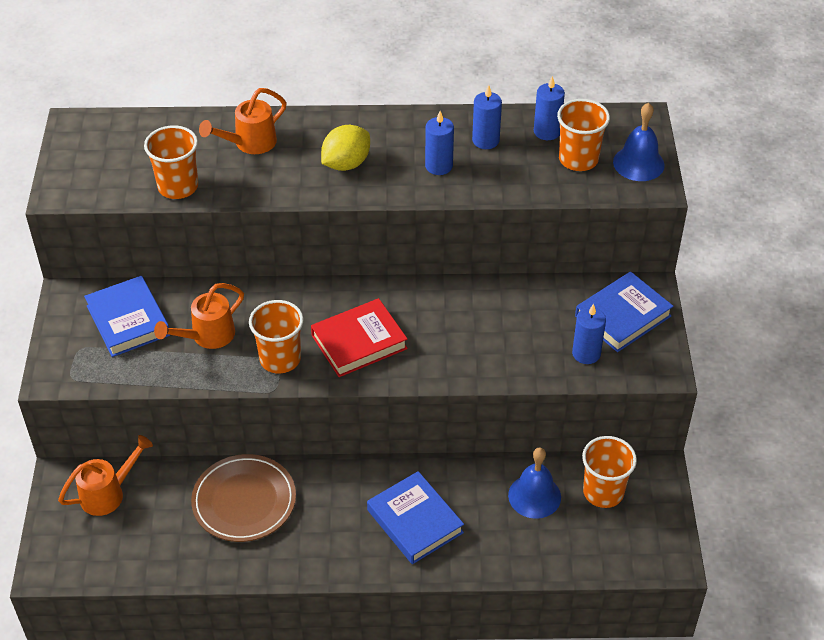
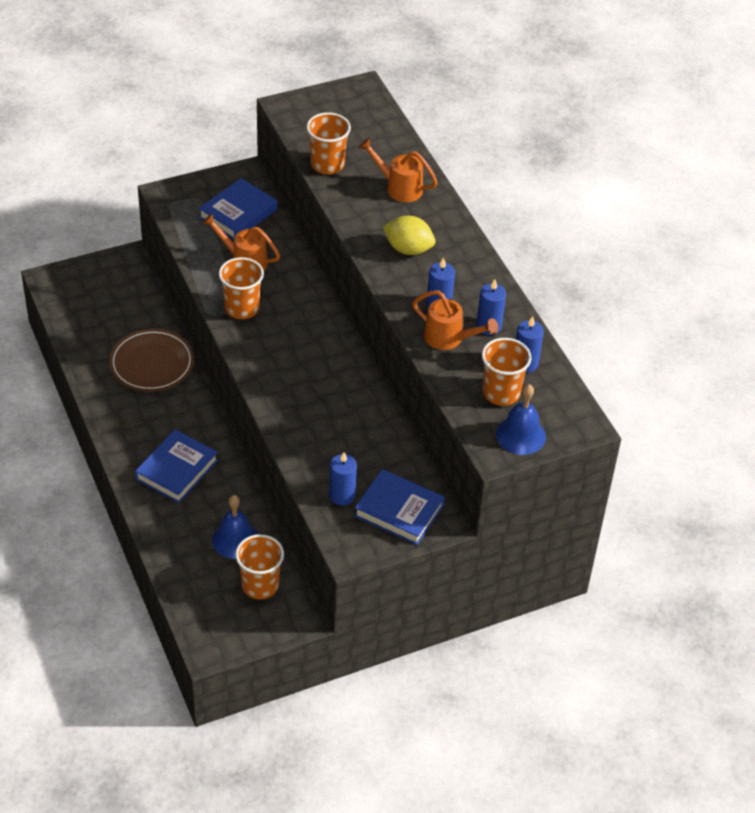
camera: 65 degrees right, 0 degrees up
(108, 494) = (126, 288): orange watering can -> orange watering can (449, 338)
(359, 342) = (282, 348): red book -> none

